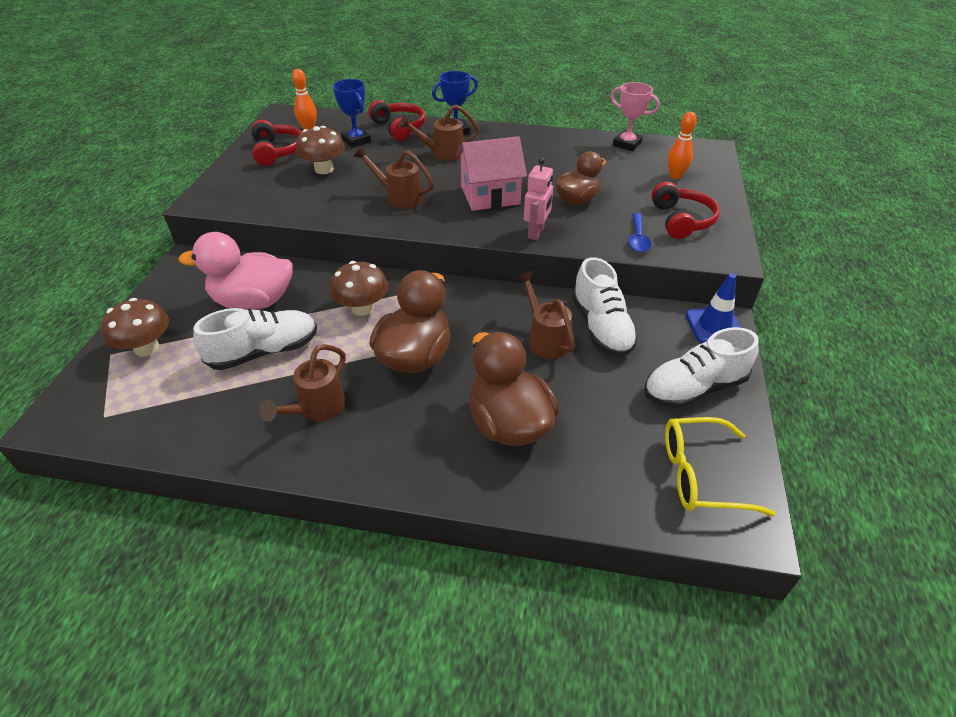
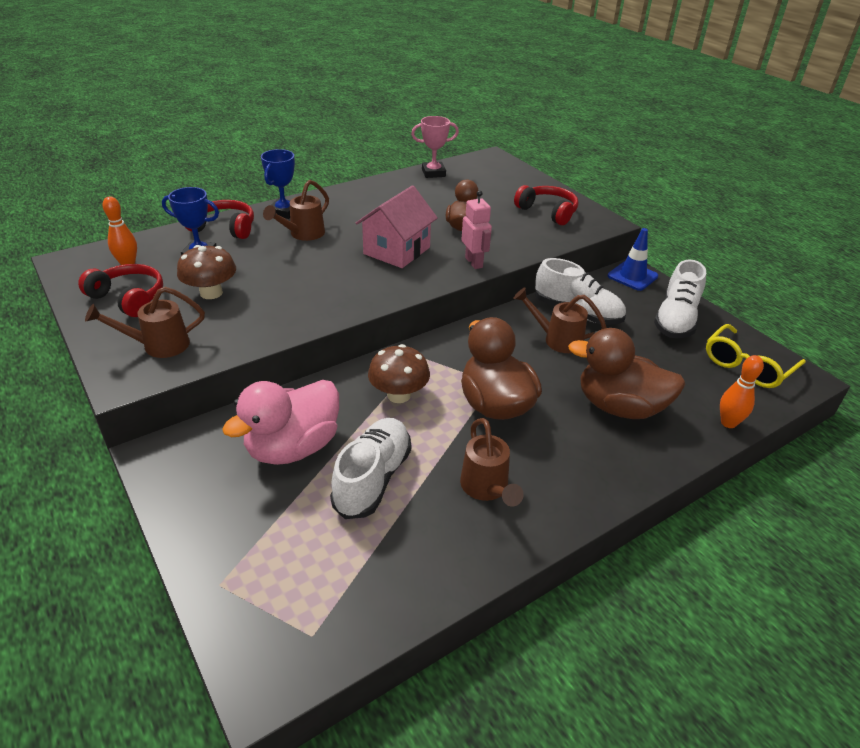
camera: 45 degrees left, 5 degrees down
(146, 348) = (251, 552): brown mushroom -> none
(399, 197) = (325, 285): brown watering can -> brown watering can (158, 345)
(637, 238) = (541, 236): blue spoon -> none
(675, 176) = (499, 184): orange bowling pin -> orange bowling pin (728, 423)

